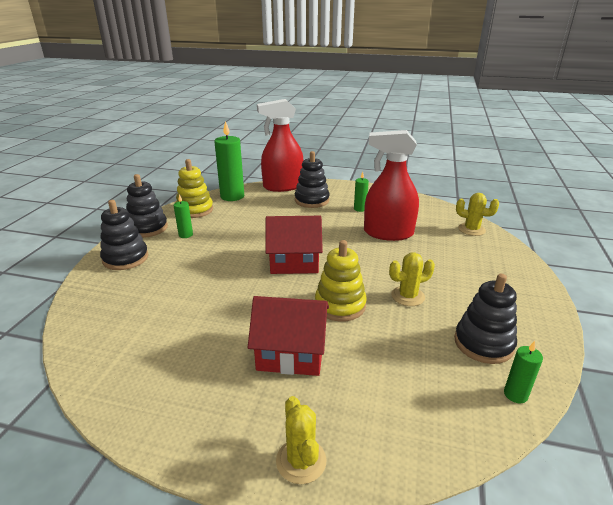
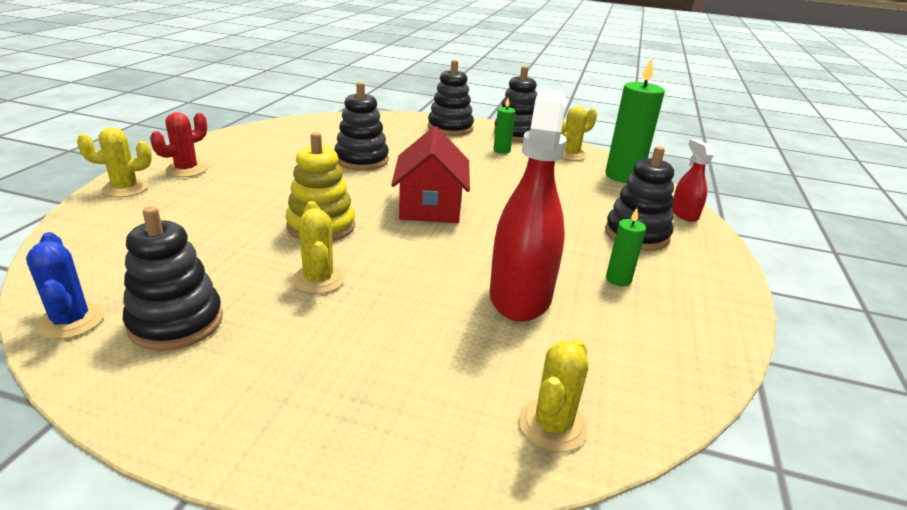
camera: 90 degrees right, 0 degrees up
(195, 210) = (570, 155): yellow stacking toy -> yellow cactus
(207, 300) = (361, 160): none -> black stacking toy
(240, 422) = (186, 169): none -> red cactus
(283, 186) = (684, 214): red spray bottle -> red spray bottle, size x0.49
(291, 353) = (254, 193): red house -> none
(515, 394) = (71, 321): green candle -> blue cactus

